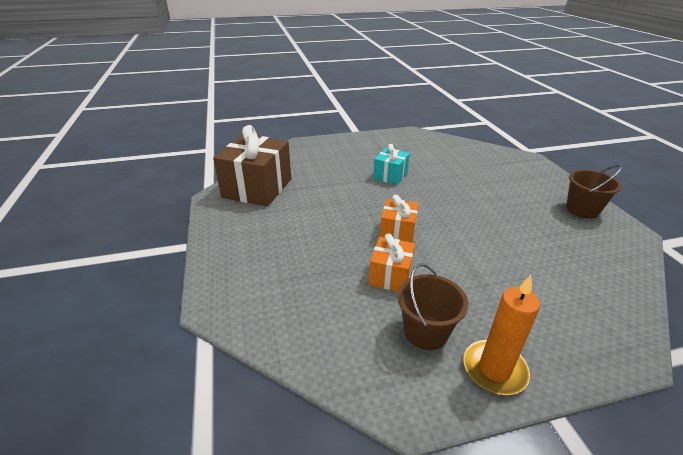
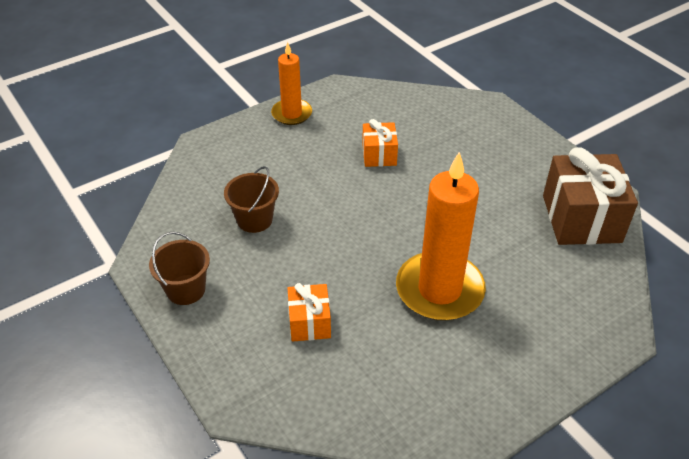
camera: 160 degrees right, 10 degrees up
(390, 175) = (439, 290): turquoise gift -> orange candle
(397, 232) = (391, 199): orange gift -> orange gift (309, 322)
(425, 332) = (339, 123): brown bucket -> brown bucket (254, 220)

